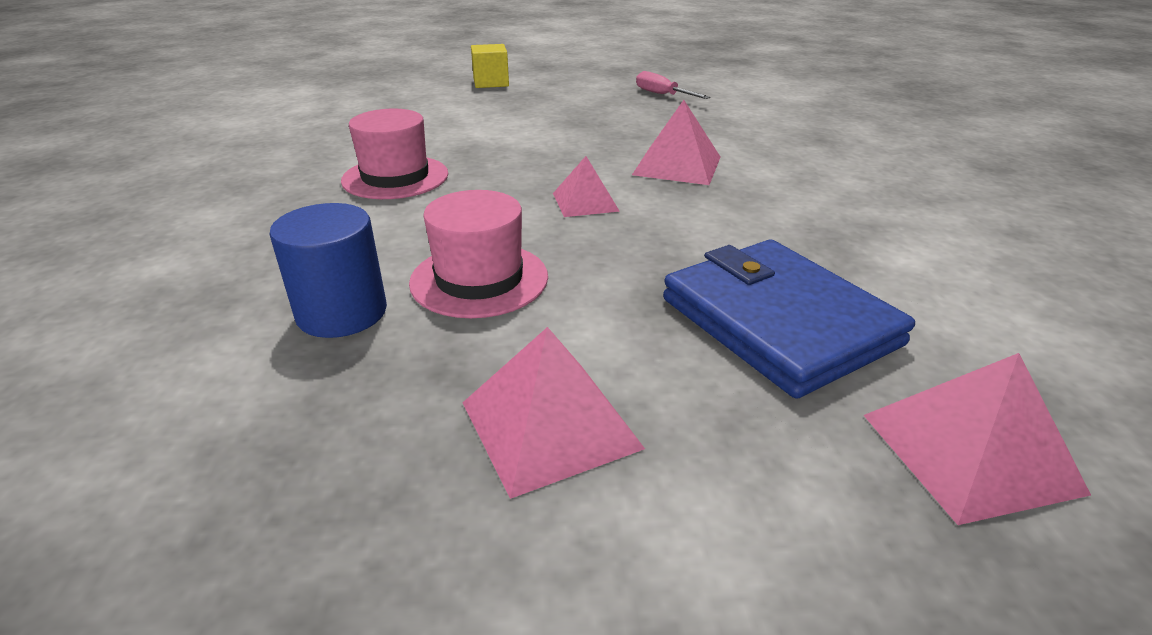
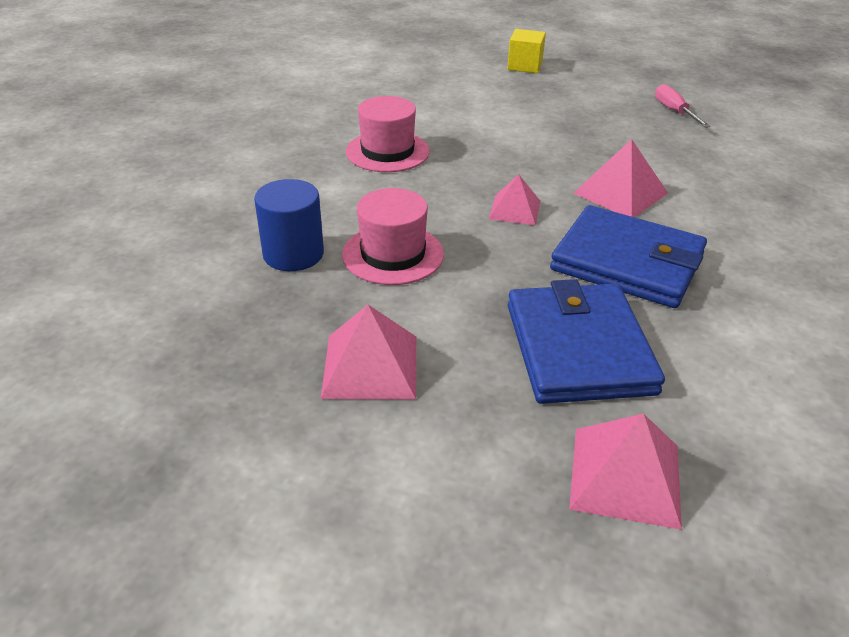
camera: 25 degrees right, 5 degrees up
(742, 223) = (627, 262): none -> blue wallet

